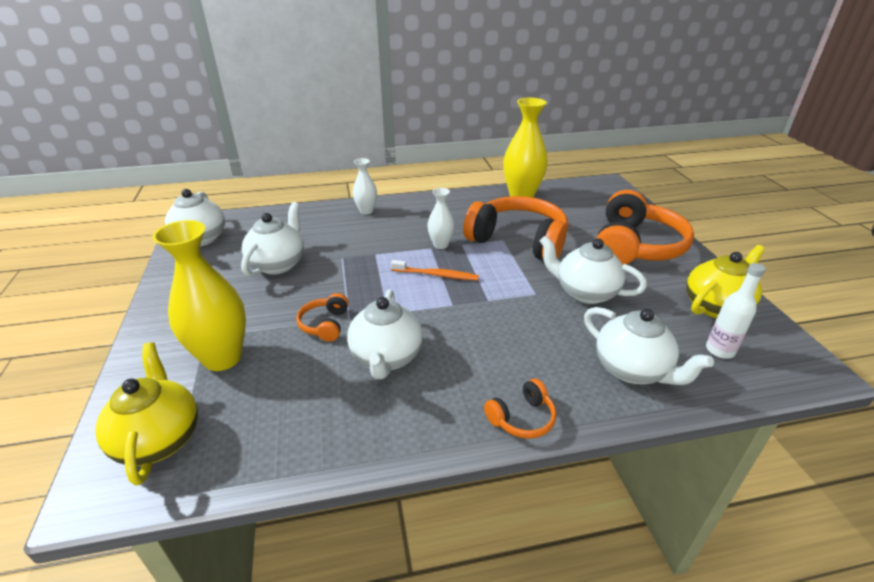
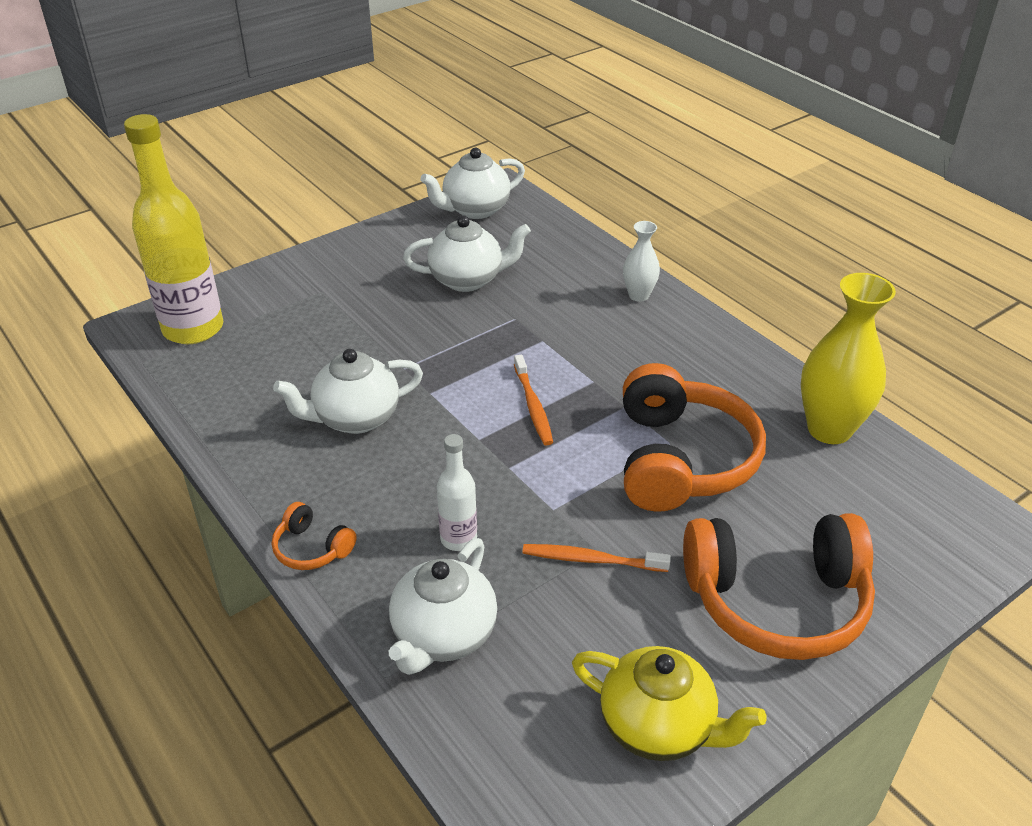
camera: 65 degrees right, 5 degrees up
(159, 439) = (193, 329): yellow teapot -> yellow bottle
(222, 358) = (300, 314): yellow vase -> none
(325, 324) = (384, 356): orange headphones -> none
(440, 245) = (607, 388): white vase -> none
(585, 292) = (591, 560): white teapot -> orange toothbrush
(720, 350) = (540, 734): white bottle -> white bottle (458, 539)

